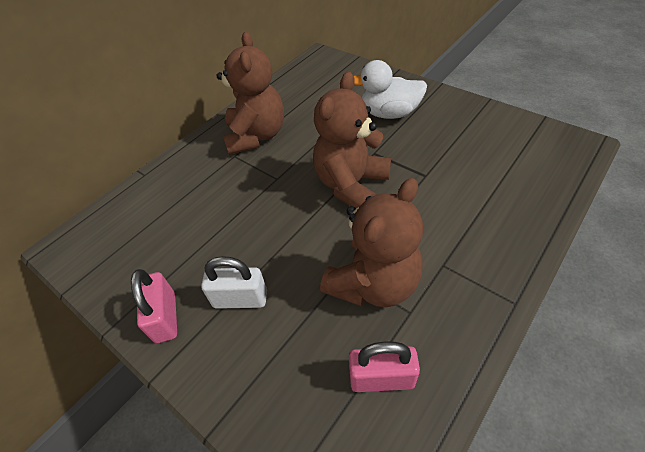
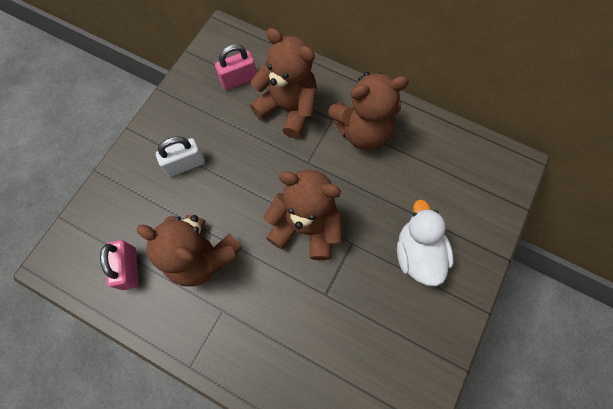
camera: 75 degrees right, 20 degrees up
(166, 317) = (169, 121): pink padlock -> pink padlock (238, 79)
(206, 190) = (288, 109): none -> brown teddy bear
(240, 299) = (185, 164): white padlock -> white padlock turned 75 degrees clockwise

